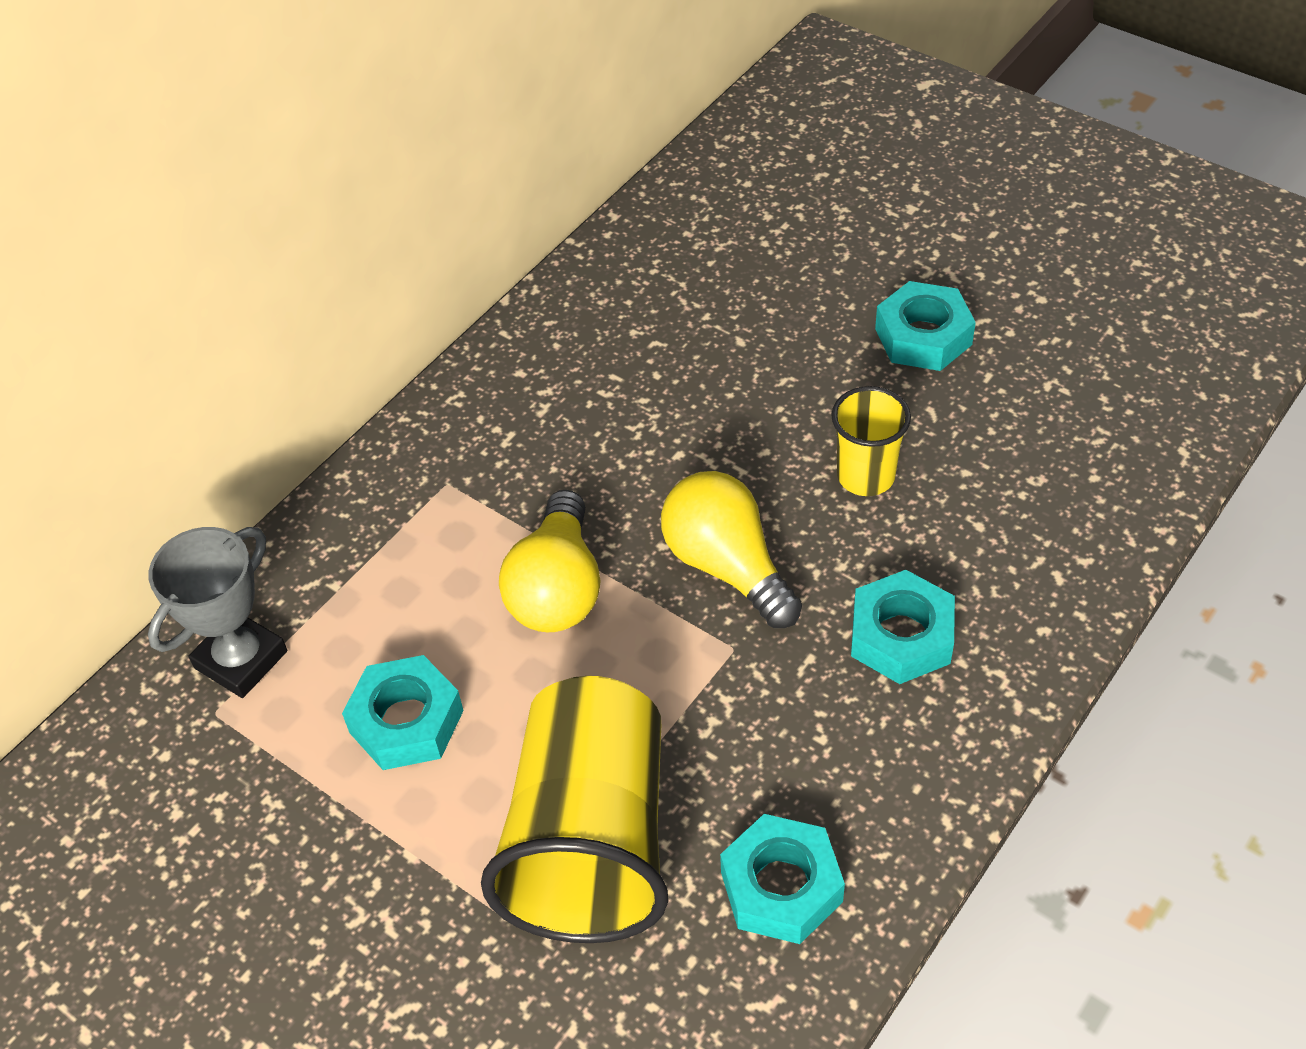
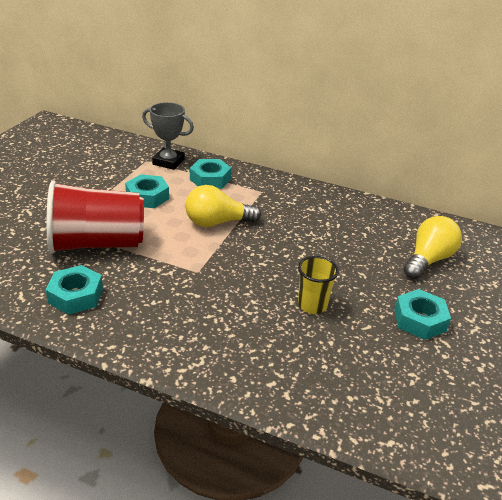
camera: 70 degrees right, 15 degrees down
(591, 841) = (97, 244): yellow cup -> red cup
(727, 566) = (242, 266): yellow light bulb -> yellow light bulb (428, 260)
(901, 636) = (216, 324): turquoise nut -> turquoise nut (210, 179)

